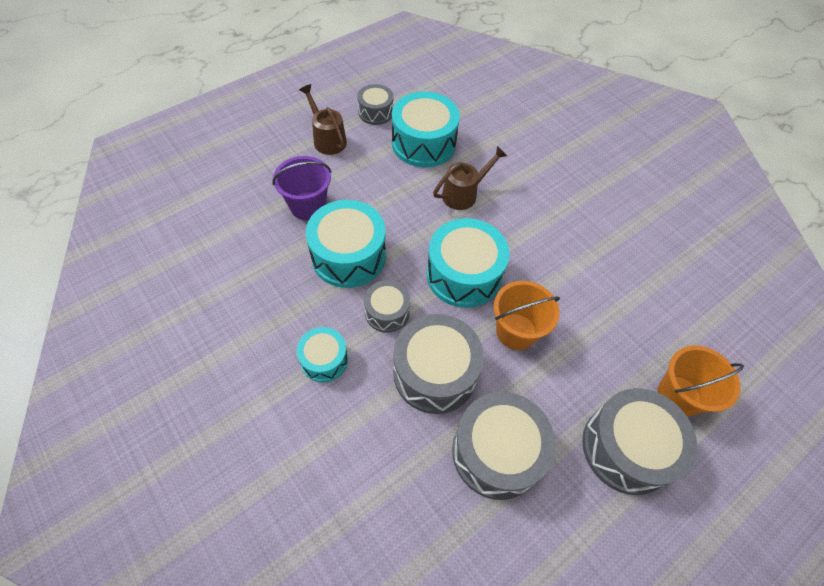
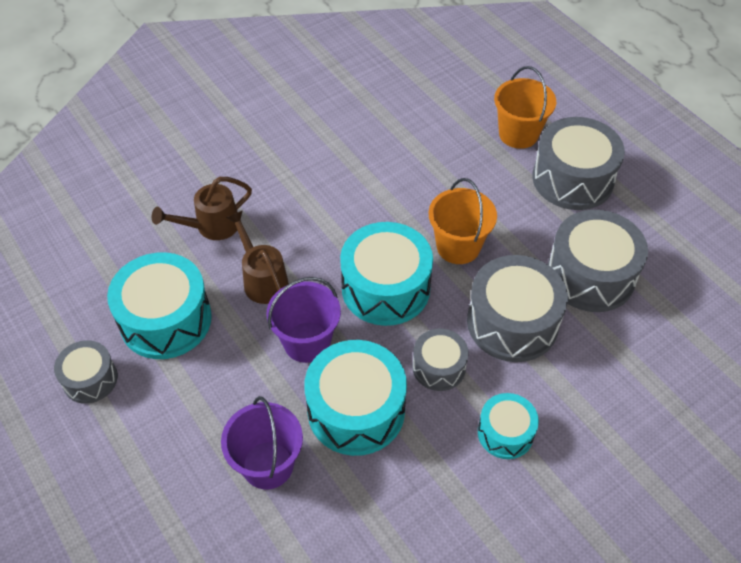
camera: 85 degrees left, 5 degrees down
(327, 139) = (136, 445): brown watering can -> brown watering can (211, 226)
(408, 223) = (307, 342): none -> purple bucket

